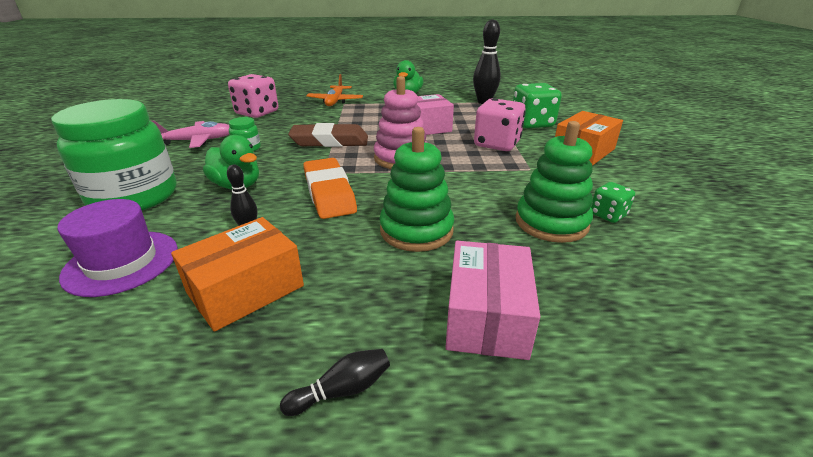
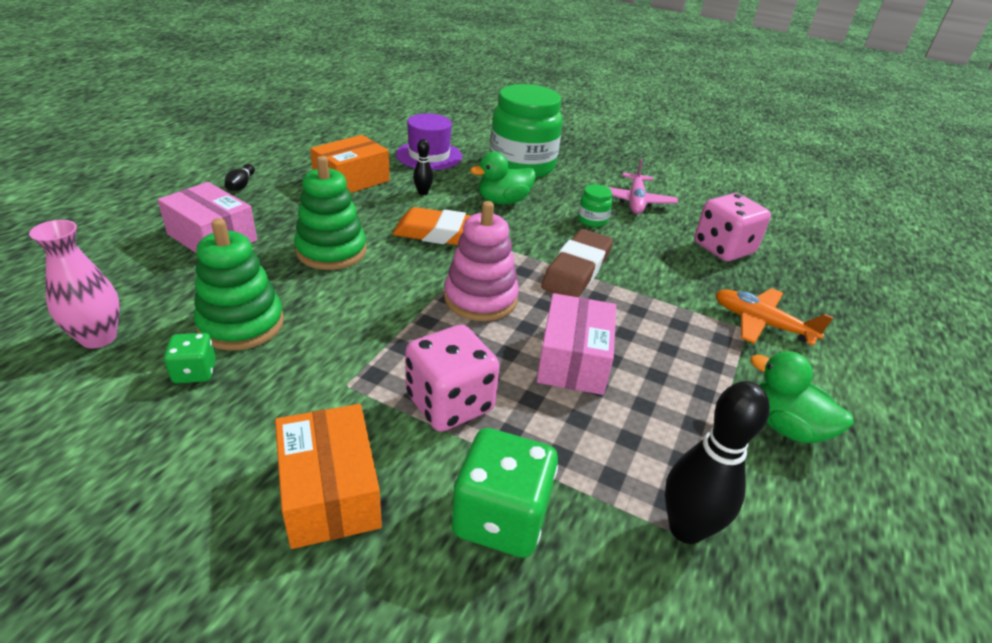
camera: 115 degrees right, 5 degrees up
(246, 289) = (352, 180): orange box -> orange box turned 60 degrees clockwise
(670, 275) = (98, 337): none -> pink vase

